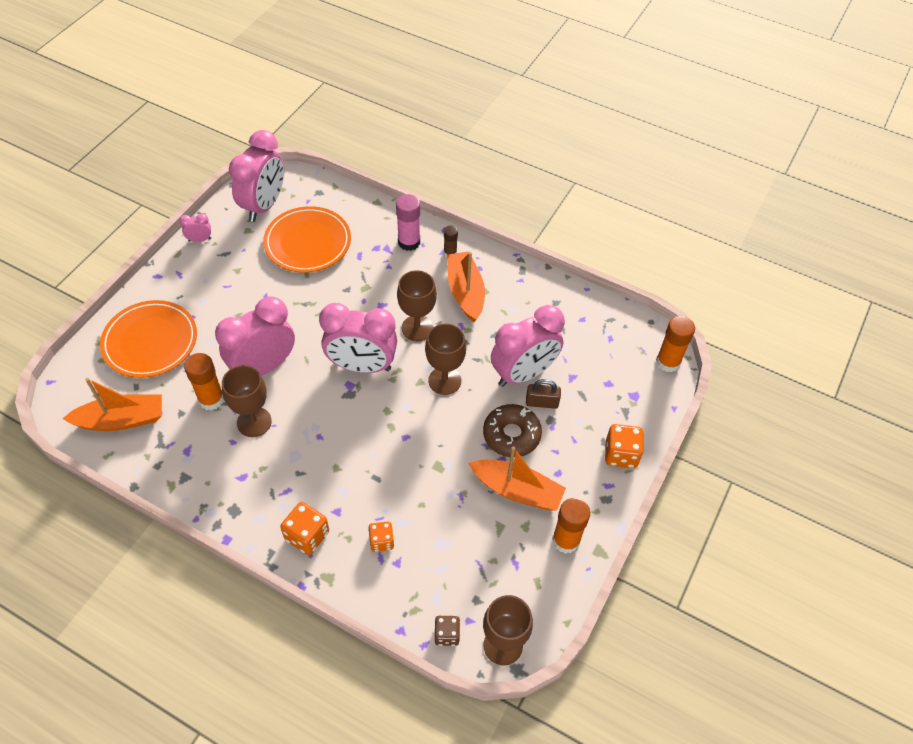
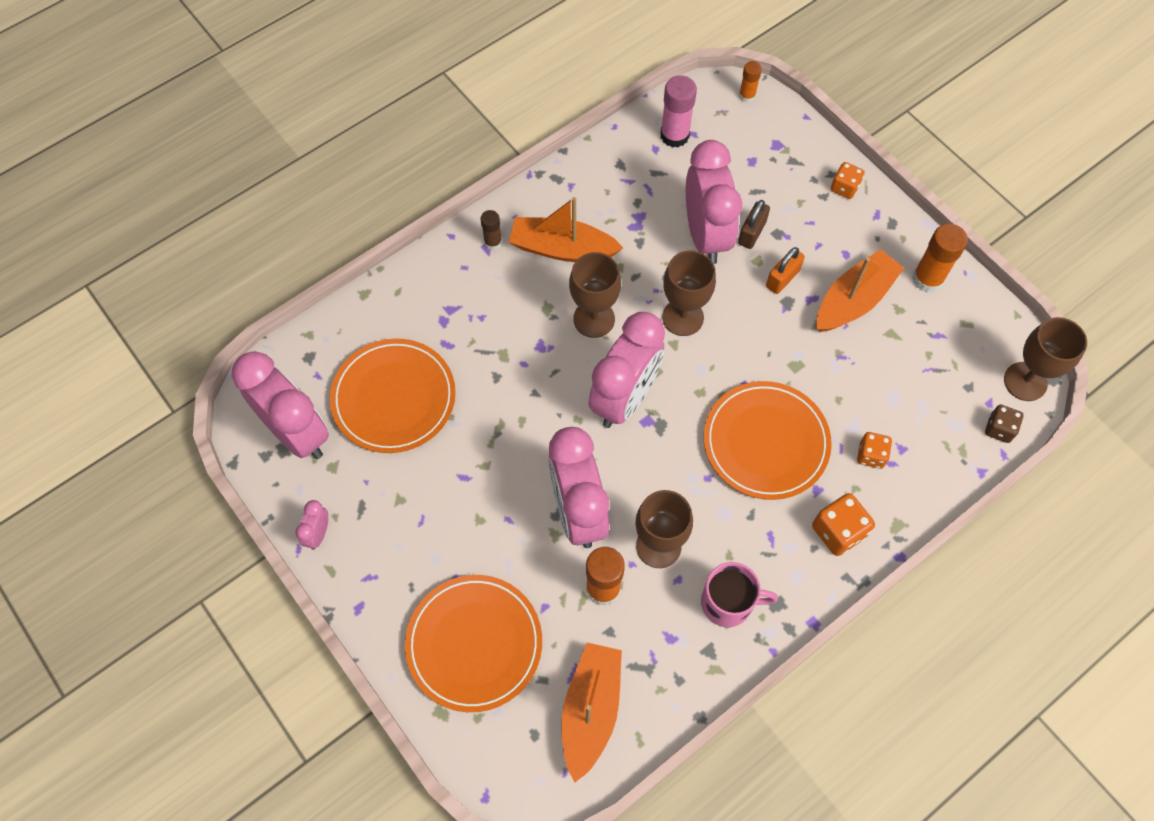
camera: 65 degrees left, 10 degrees up
(224, 478) = (728, 602): none -> pink mug
(363, 465) = (765, 442): none -> orange plate
(409, 242) = (452, 281): pink glue stick -> pink glue stick (674, 135)
(511, 435) = (782, 278): brown donut -> orange padlock
(621, 454) = (844, 188): orange dice -> orange dice, size x0.65
(668, 362) = (747, 96): orange glue stick -> orange glue stick, size x0.58

